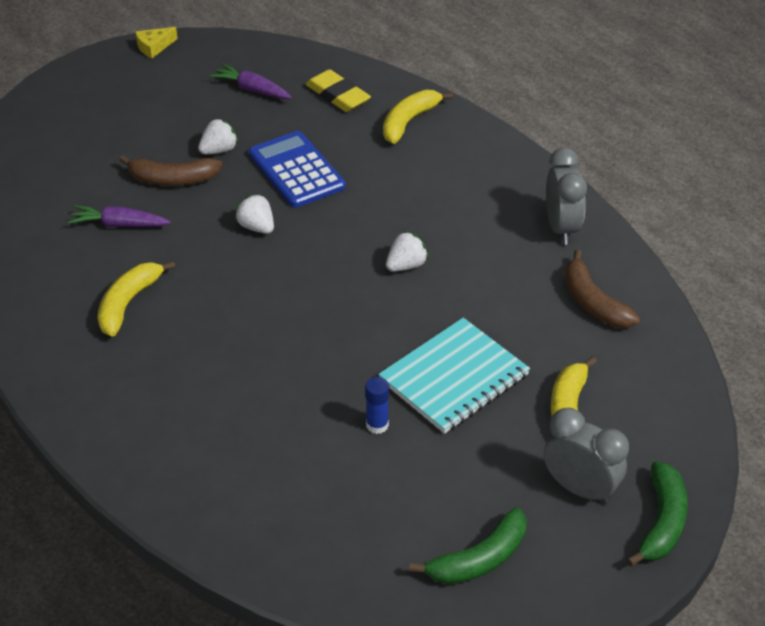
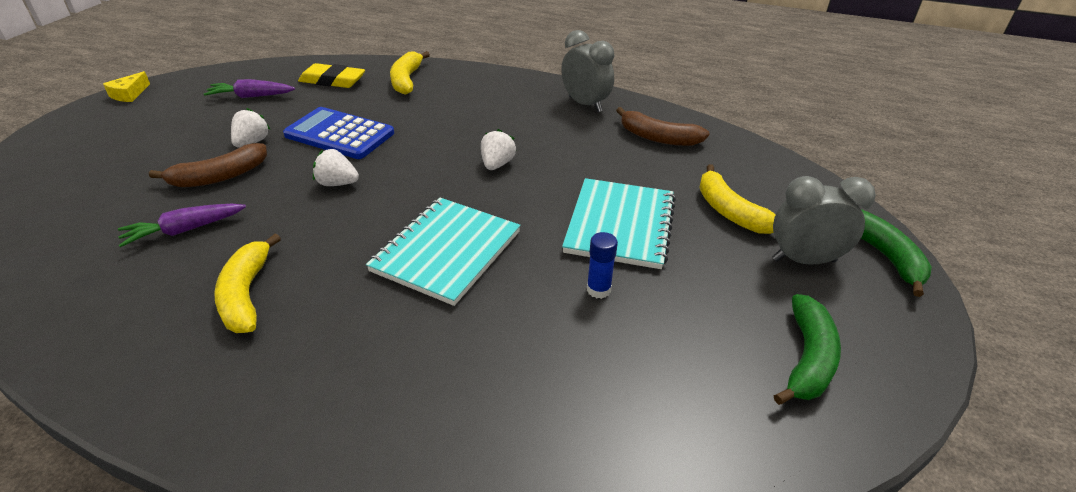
camera: 35 degrees left, 5 degrees down
(291, 334) = (446, 251): none -> turquoise notebook

